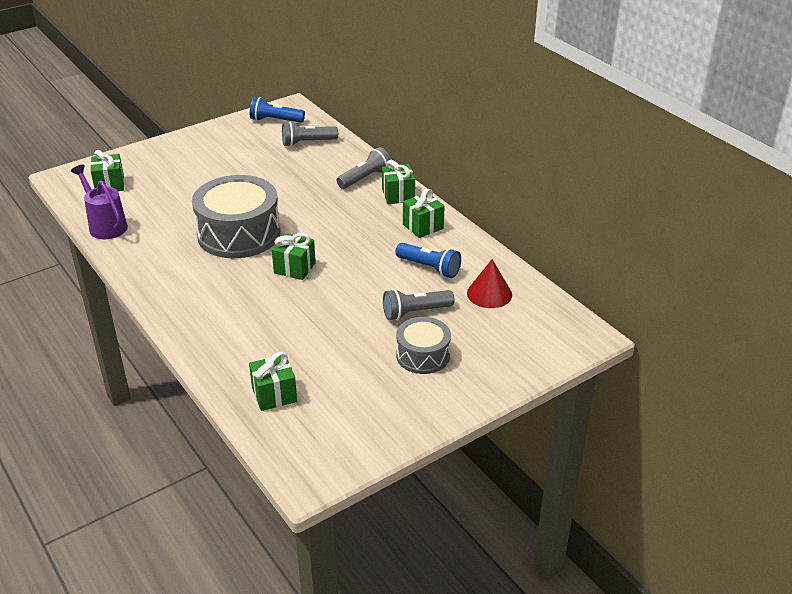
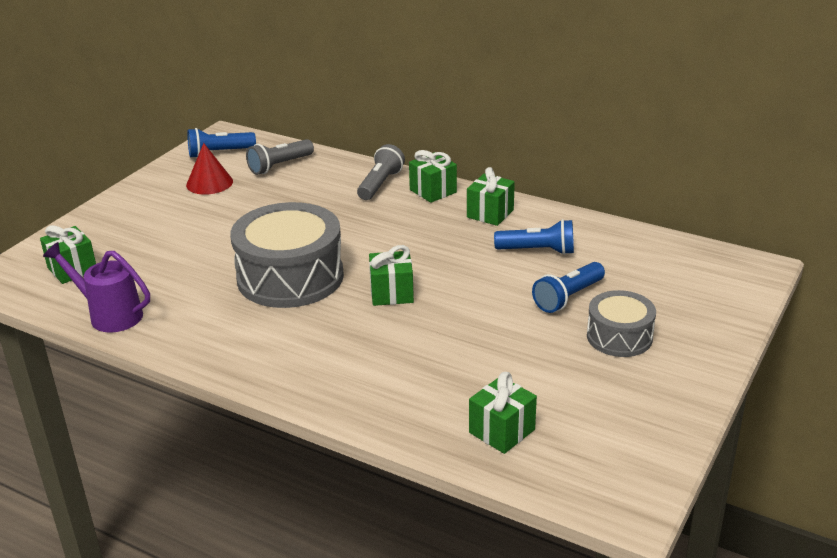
camera: 25 degrees left, 5 degrees down
(415, 312) = (568, 297): grey flashlight -> blue flashlight
(489, 294) = (623, 257): red cone -> red cone (209, 183)

